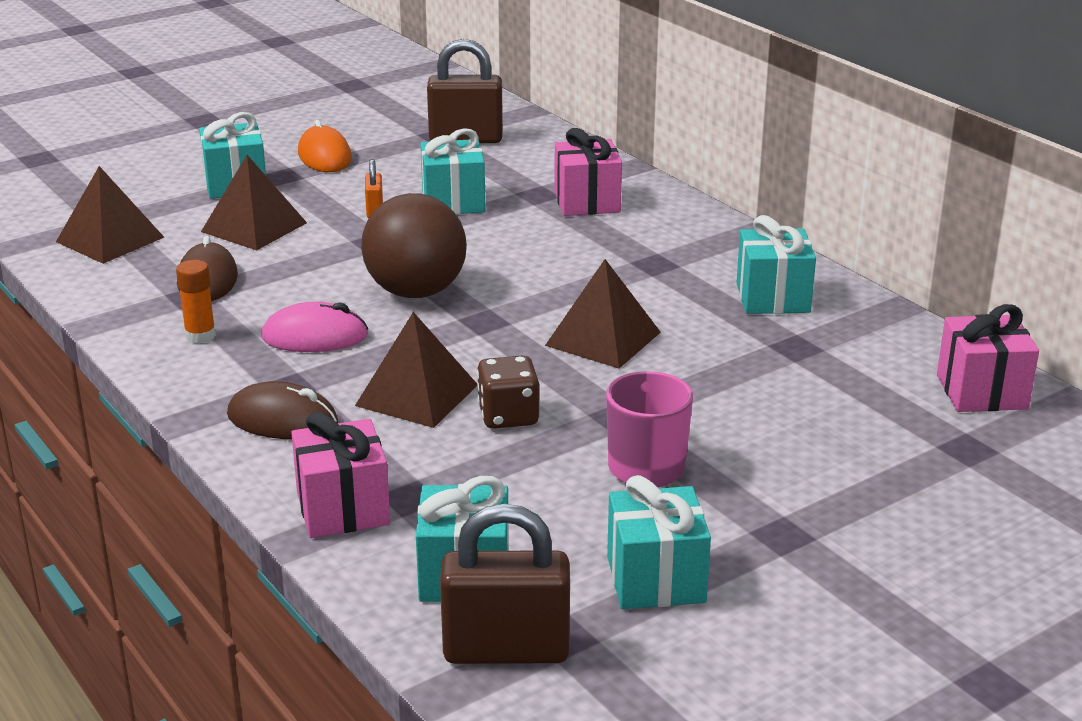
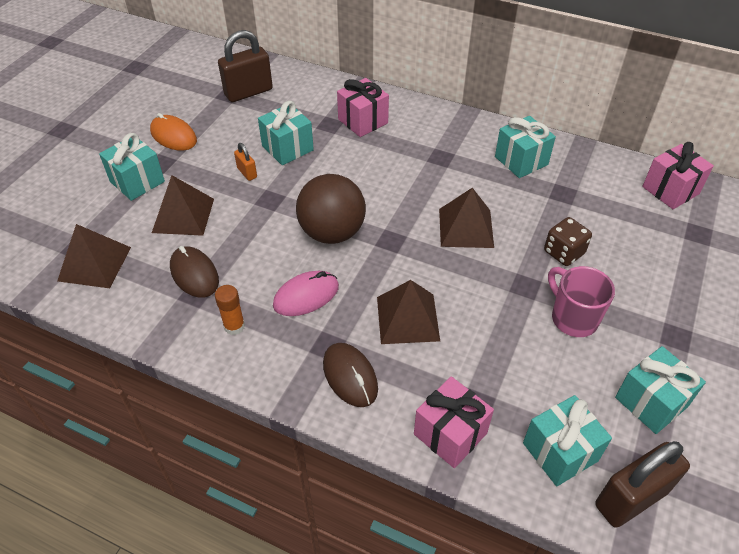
camera: 30 degrees left, 20 degrees up
(282, 420) = (350, 376): brown mouse -> brown mouse turned 75 degrees clockwise
(508, 416) = (471, 312): brown dice -> brown dice (563, 253)

